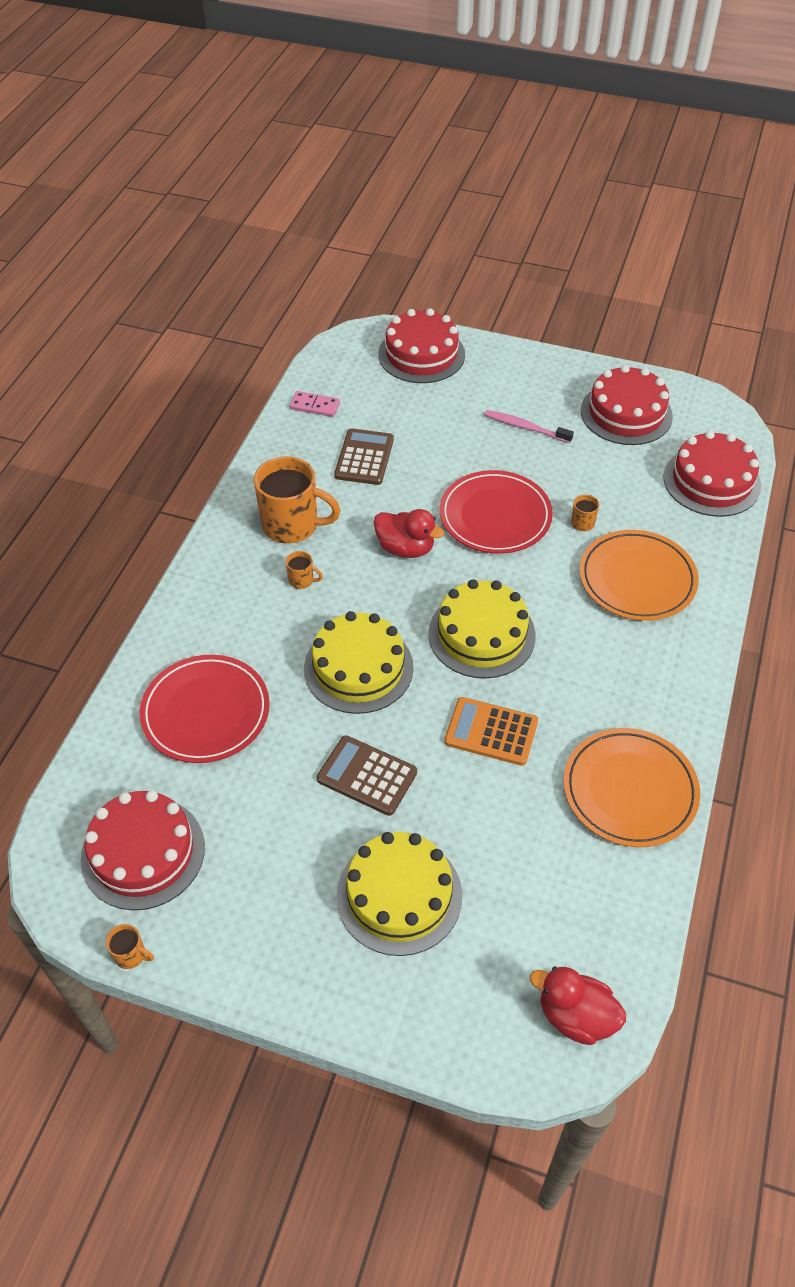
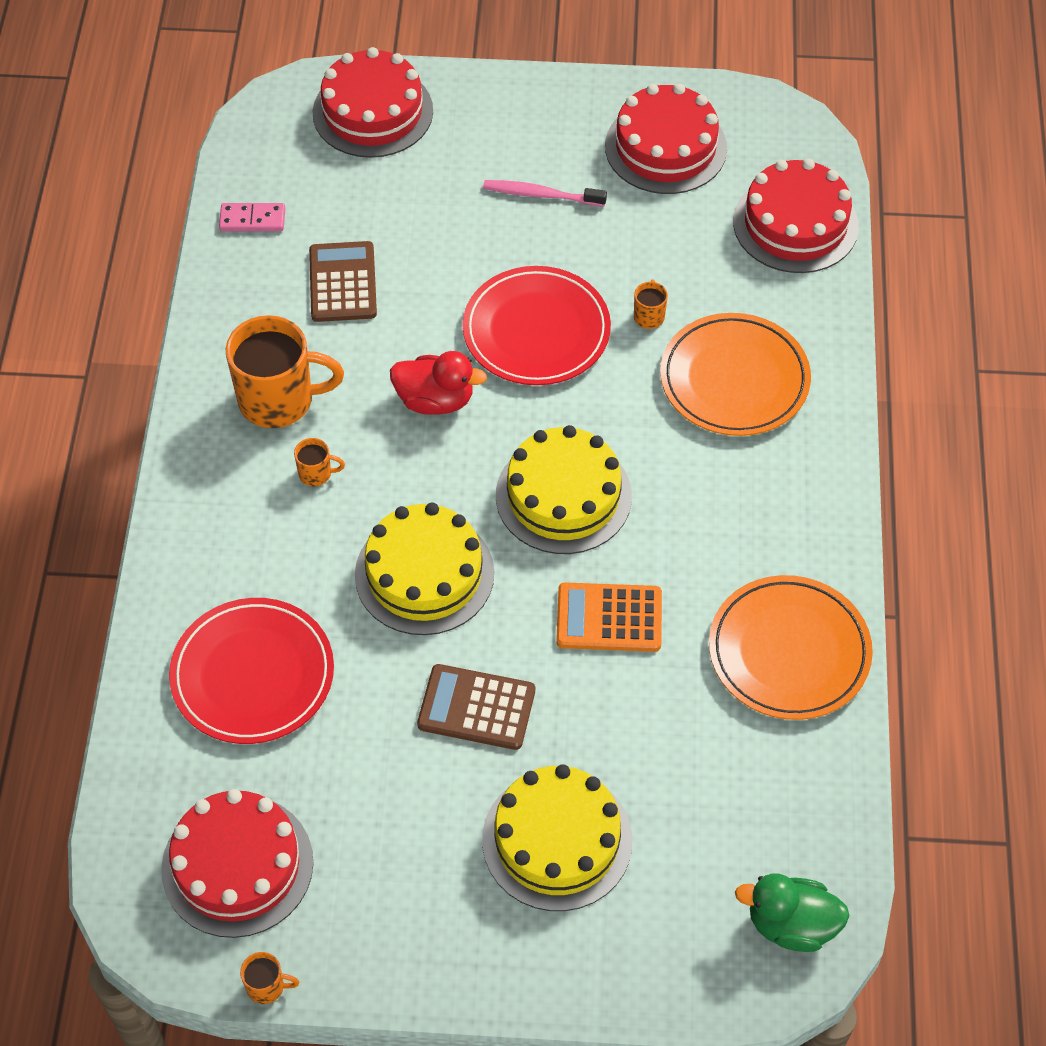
camera: 15 degrees left, 5 degrees up
(575, 1016) = (791, 925): red duck -> green duck

